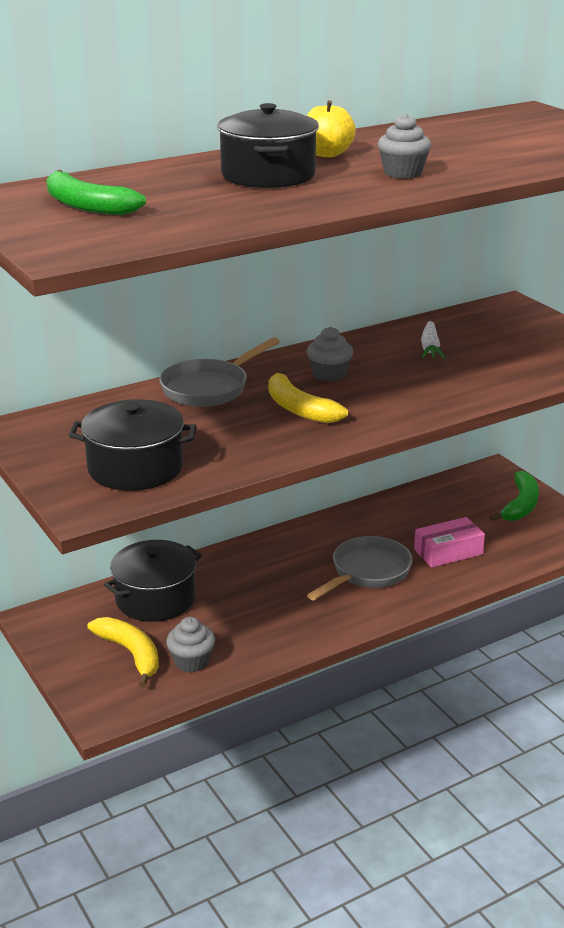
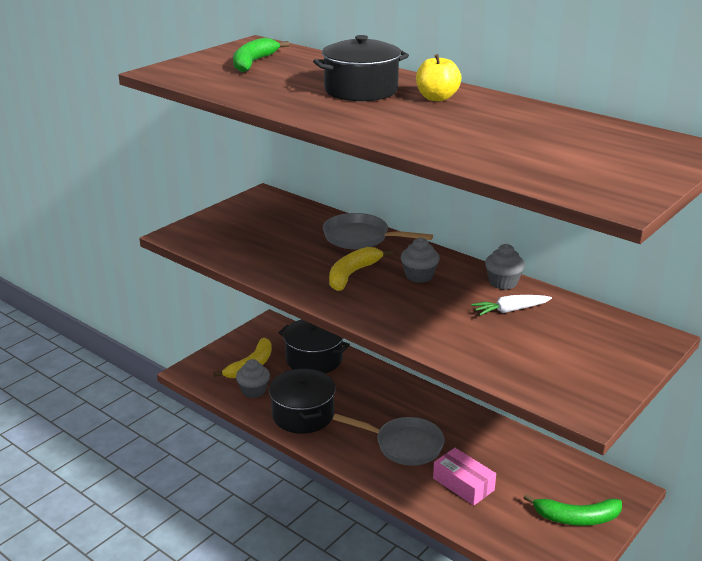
camera: 70 degrees right, 0 degrees up
(135, 468) = (232, 238): black pot -> black pot (303, 415)
(402, 173) = (408, 124): grey cupcake -> grey cupcake (503, 282)

